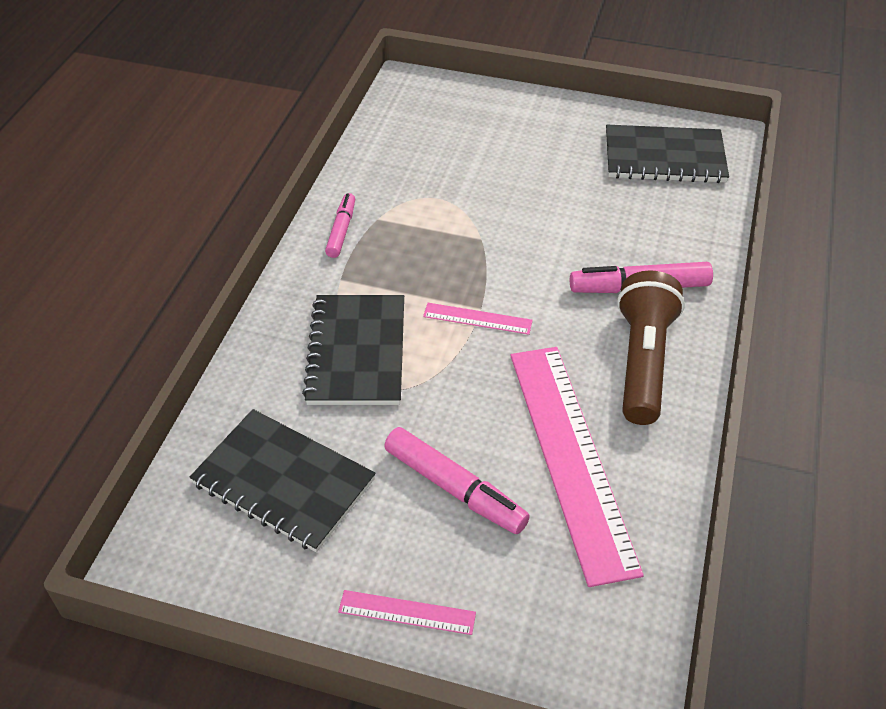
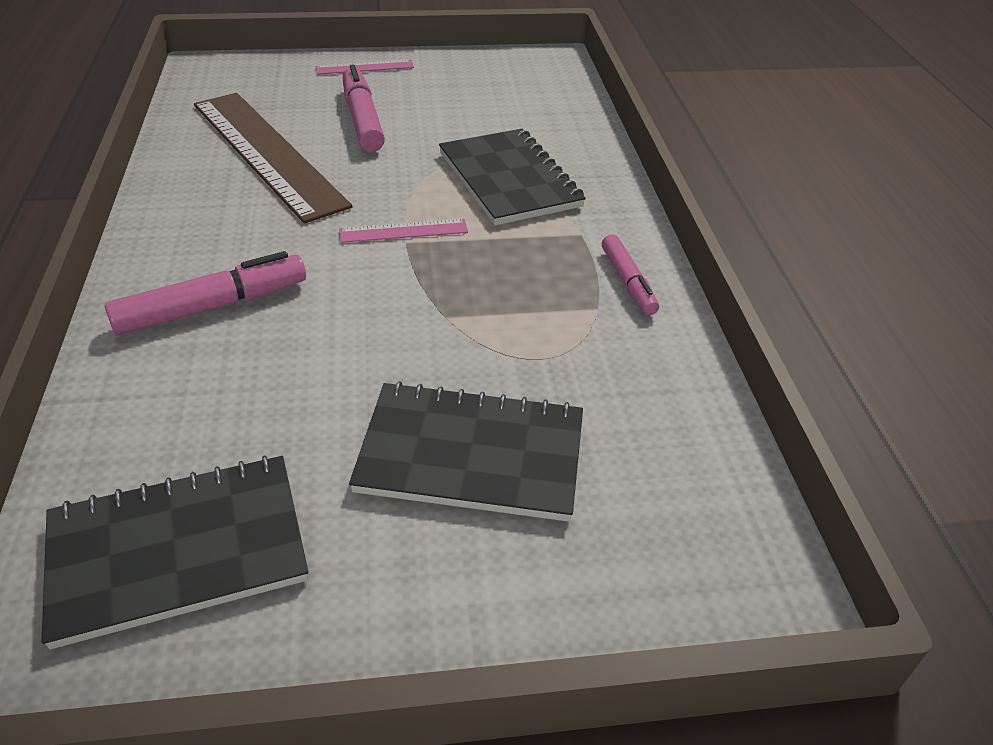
camera: 155 degrees right, 5 degrees down
(284, 481) = (499, 100): black notebook -> black notebook (471, 455)
(454, 488) = (362, 120): pink marker -> pink marker turned 60 degrees clockwise
(571, 457) = (266, 153): pink ruler -> brown ruler
(642, 361) = (203, 233): brown flashlight -> none

